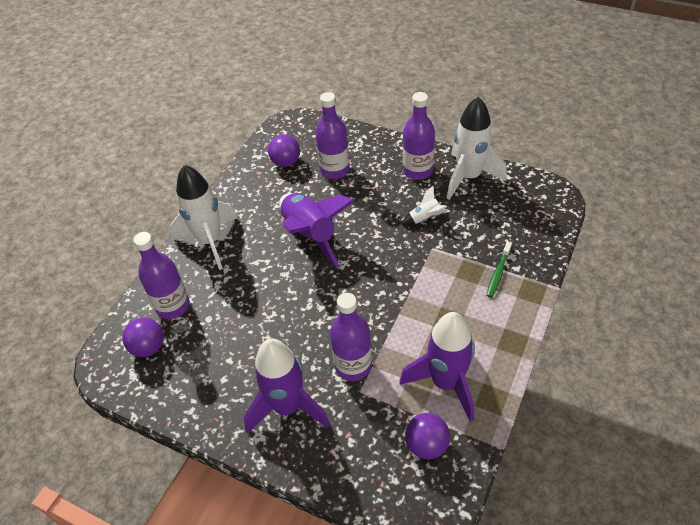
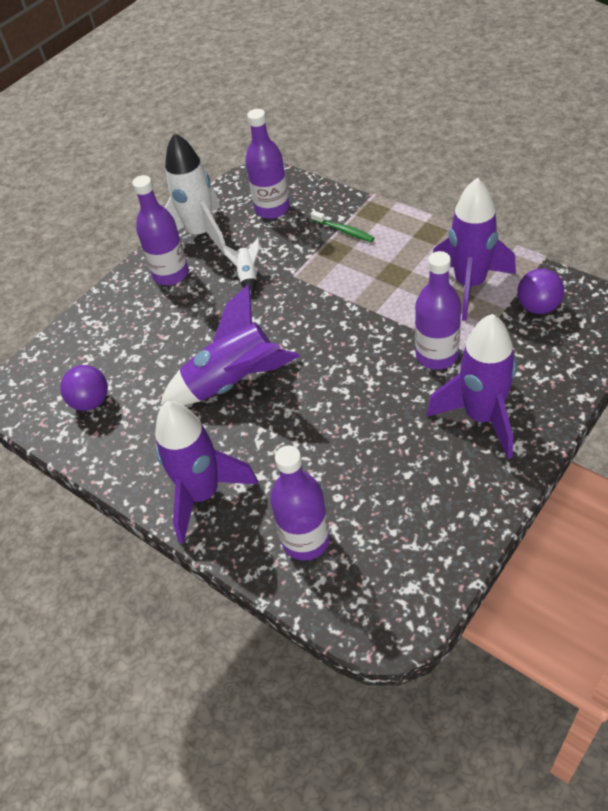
camera: 75 degrees left, 0 degrees up
(148, 347) = (368, 569): purple ball -> none
(210, 241) = (203, 495): white rocket -> purple rocket
(334, 170) = (132, 351): purple bottle -> purple bottle (272, 209)

